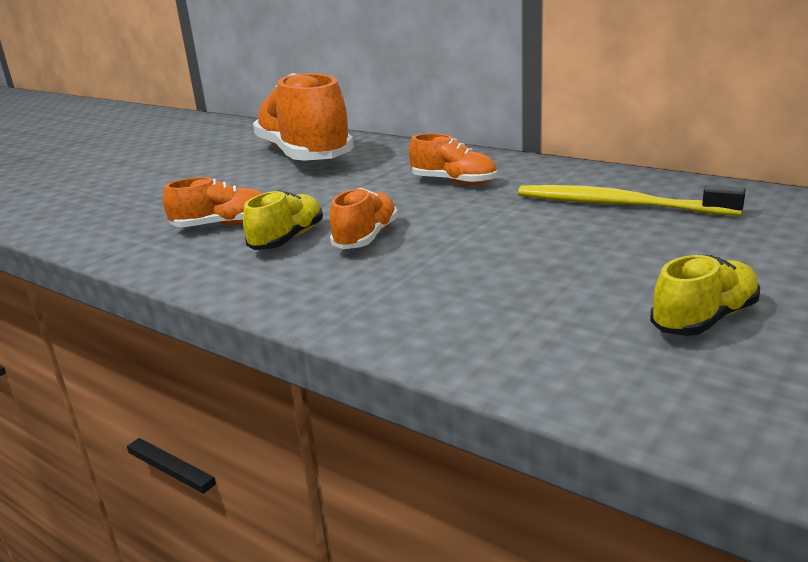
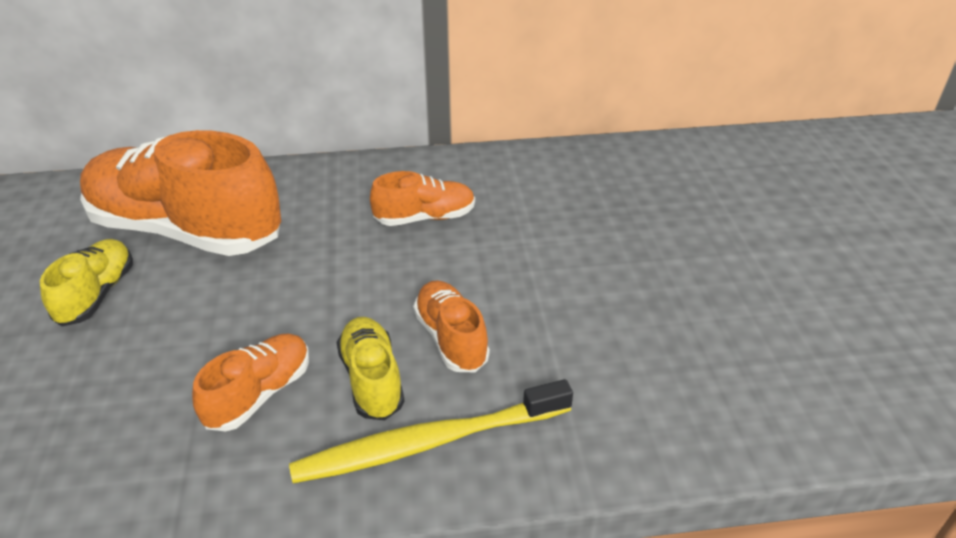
camera: 45 degrees left, 15 degrees up
(618, 204) = (604, 198): yellow toothbrush -> yellow toothbrush (427, 443)
(704, 319) = (810, 312): yellow shoe -> yellow shoe (97, 294)

